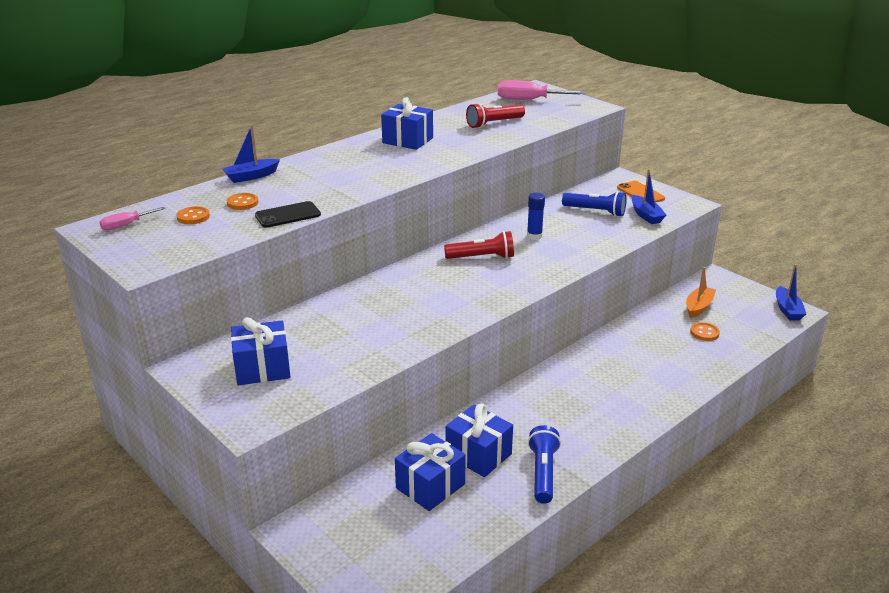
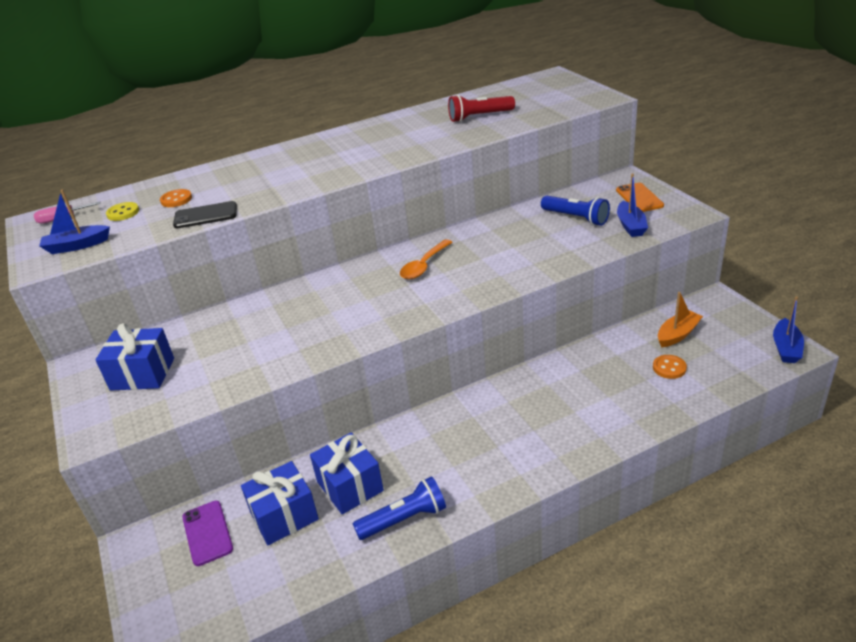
camera: 20 degrees right, 5 degrees up
(193, 217) = (123, 213): orange button -> yellow button
(251, 176) = (205, 171): blue boat -> blue boat (77, 246)
(363, 510) = (207, 533): none -> purple phone
(407, 140) = (379, 135): blue gift -> none
(482, 257) = (424, 266): red flashlight -> orange spoon
(529, 100) = (535, 90): pink screwdriver -> none
(534, 236) = (492, 244): blue glue stick -> none
(543, 473) = (404, 519): blue flashlight -> blue flashlight turned 45 degrees clockwise

